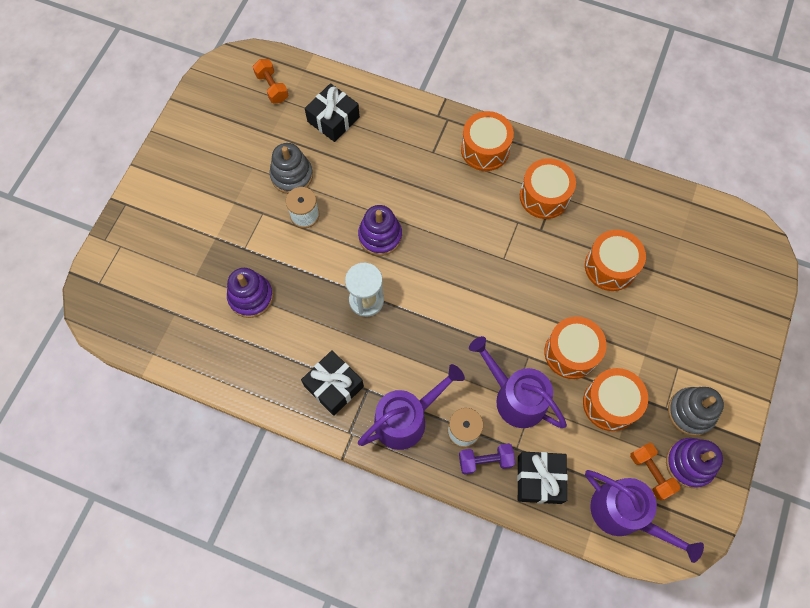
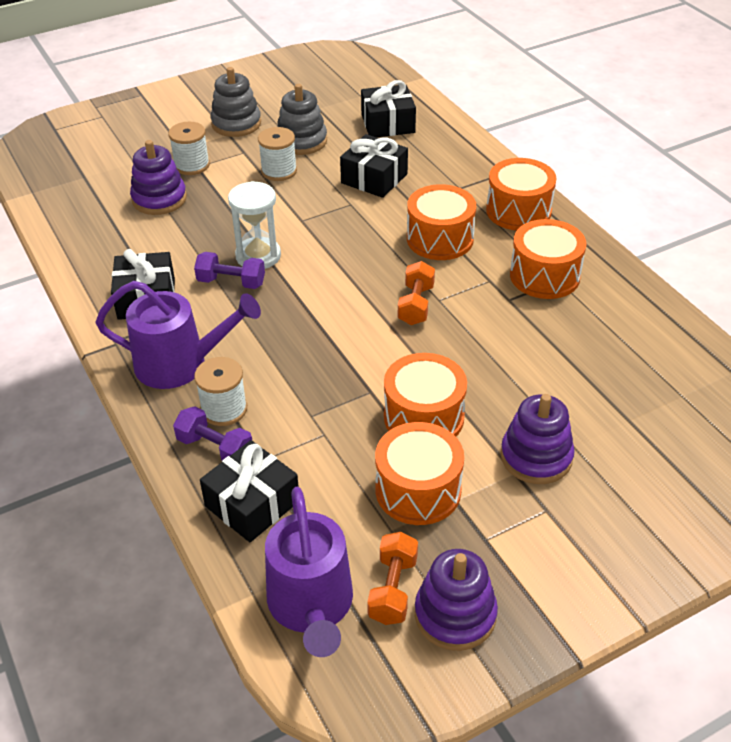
camera: 40 degrees right, 25 degrees down
(240, 250) = (192, 165): none -> white spool
(272, 87) = (358, 81): orange dumbbell -> orange dumbbell (416, 305)
(371, 334) = (231, 282): none -> purple dumbbell
(373, 180) = (374, 178): none -> black gift
(380, 236) = (331, 219): purple stacking toy -> purple stacking toy (536, 457)
(515, 397) = (314, 416): purple watering can -> none
(610, 267) = (559, 371): orange drum -> orange drum (440, 239)
(691, 412) = (515, 564): grey stacking toy -> grey stacking toy (236, 124)

